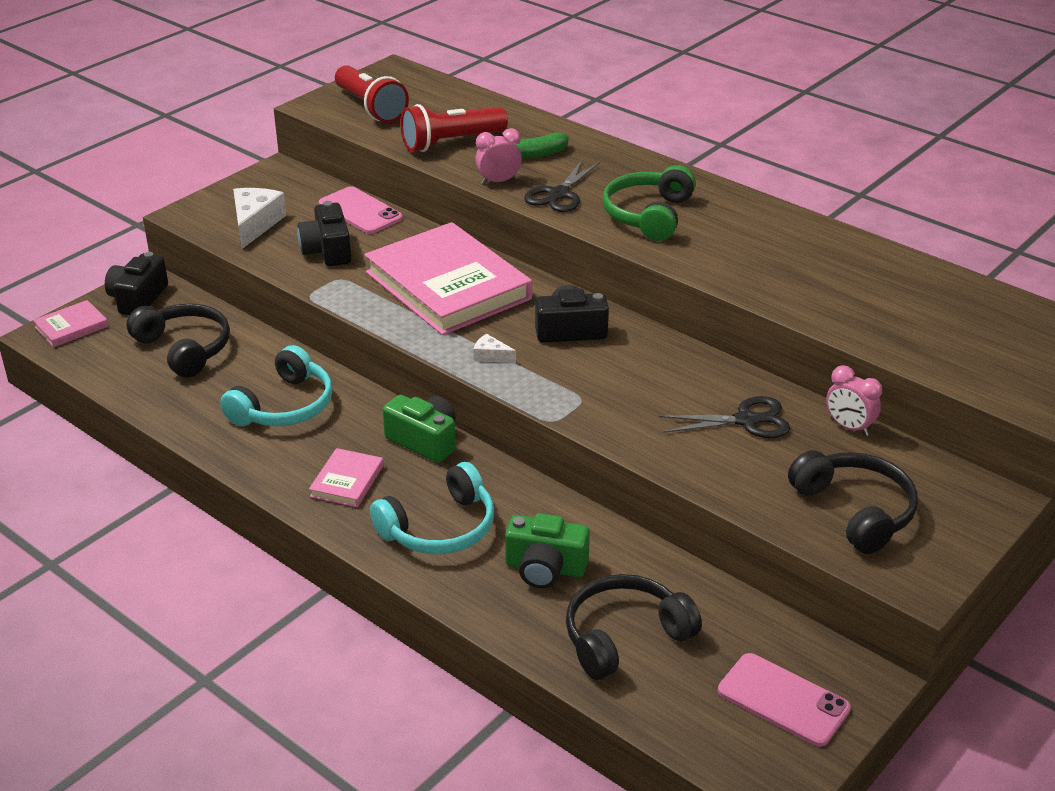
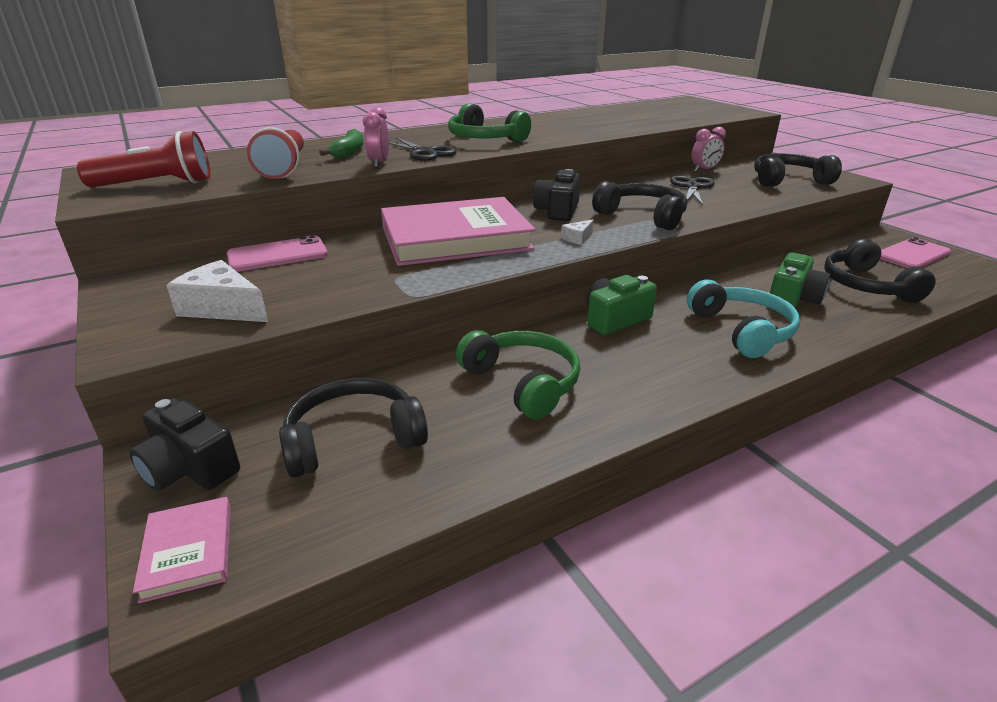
camera: 70 degrees left, 5 degrees down
(284, 406) = (523, 382): turquoise headphones -> green headphones
(327, 251) = (333, 278): black camera -> none
(347, 481) = (665, 364): pink book -> none
(592, 391) = (642, 216): none -> black headphones

